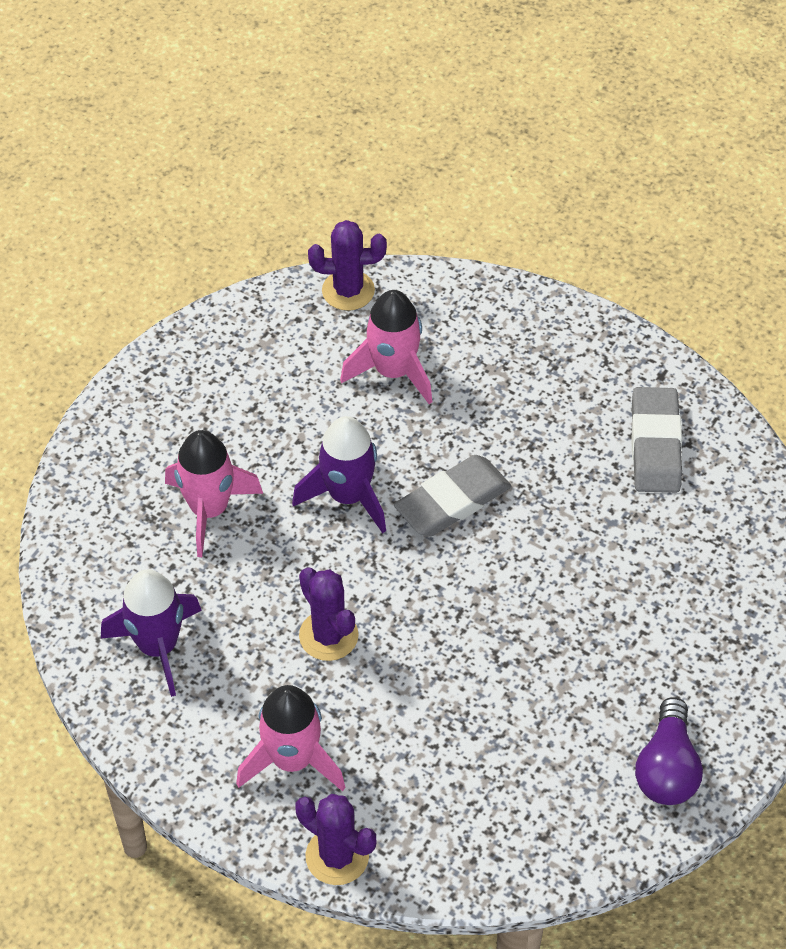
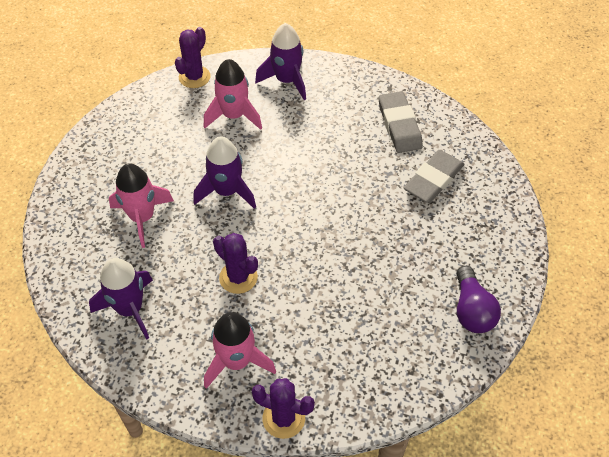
camera: 15 degrees left, 0 degrees up
(348, 291) = (194, 77): purple cactus -> purple cactus turned 45 degrees counterclockwise
(452, 501) = (291, 181): grey eraser -> grey eraser (433, 180)
(495, 328) = (286, 80): none -> purple rocket

